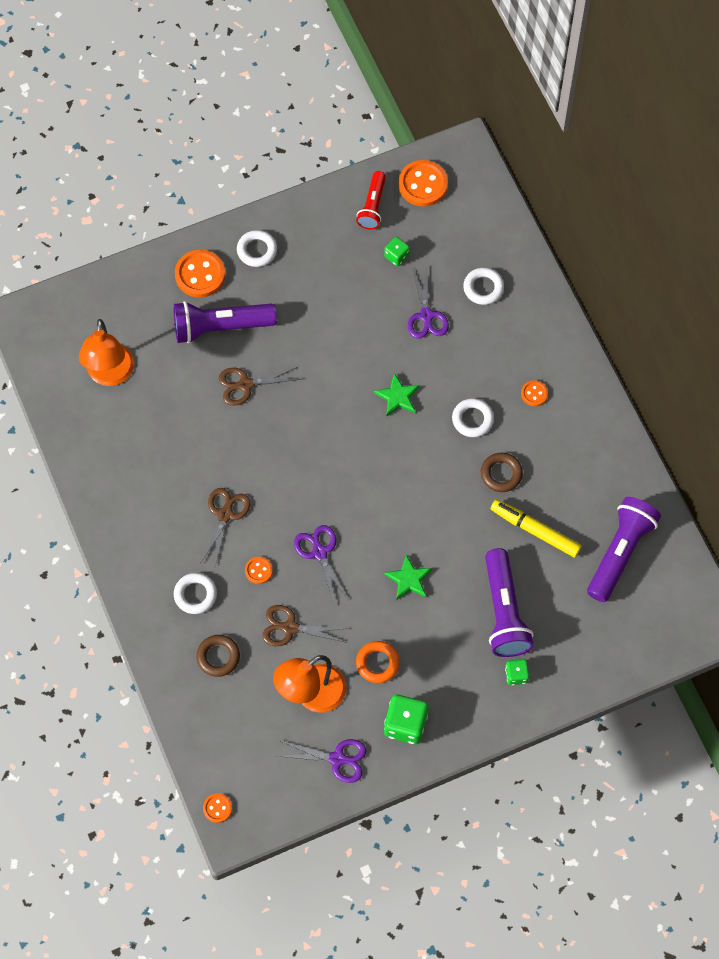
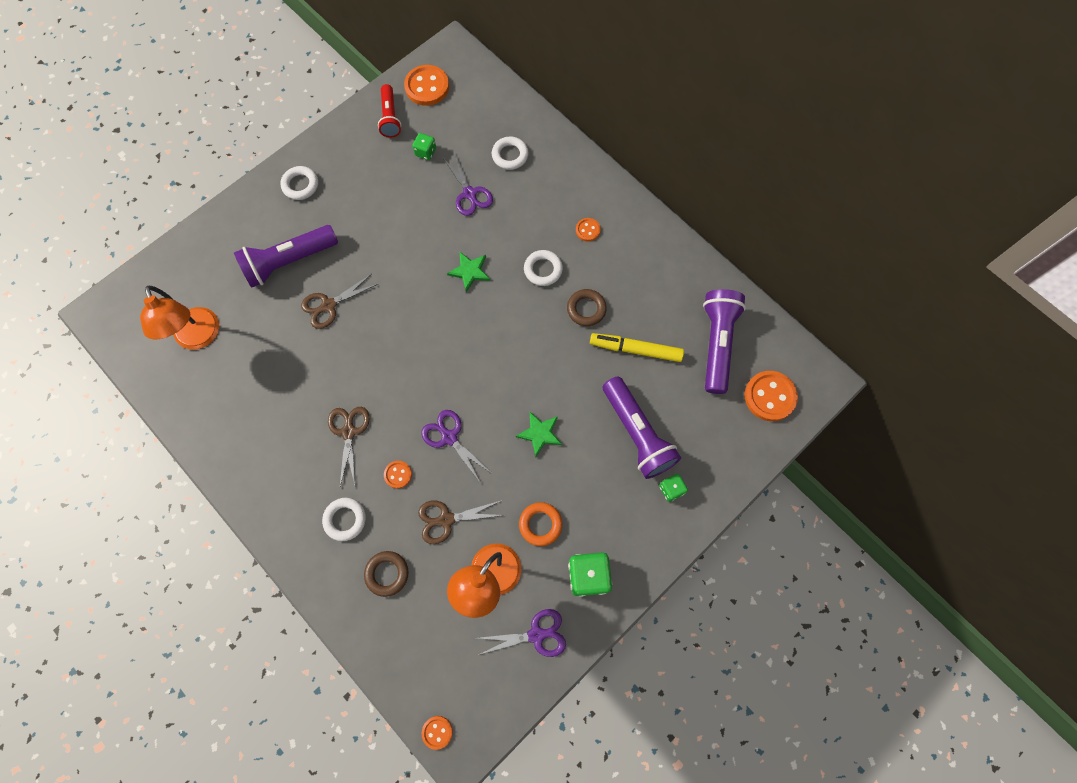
camera: 20 degrees left, 5 degrees up
(200, 275) = (256, 222): orange button -> orange button (769, 396)

